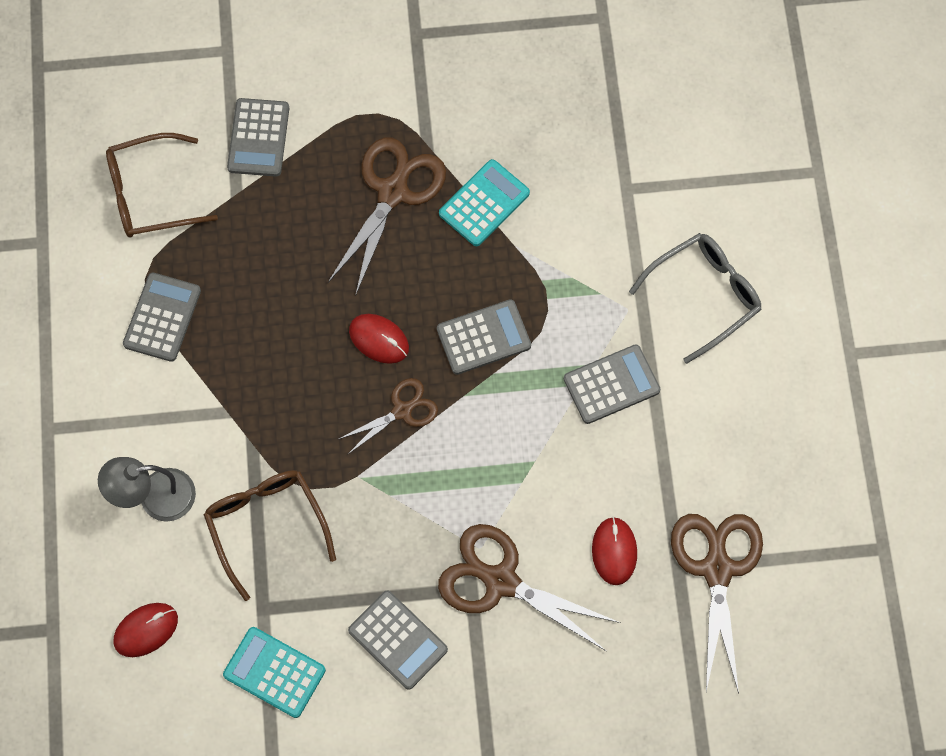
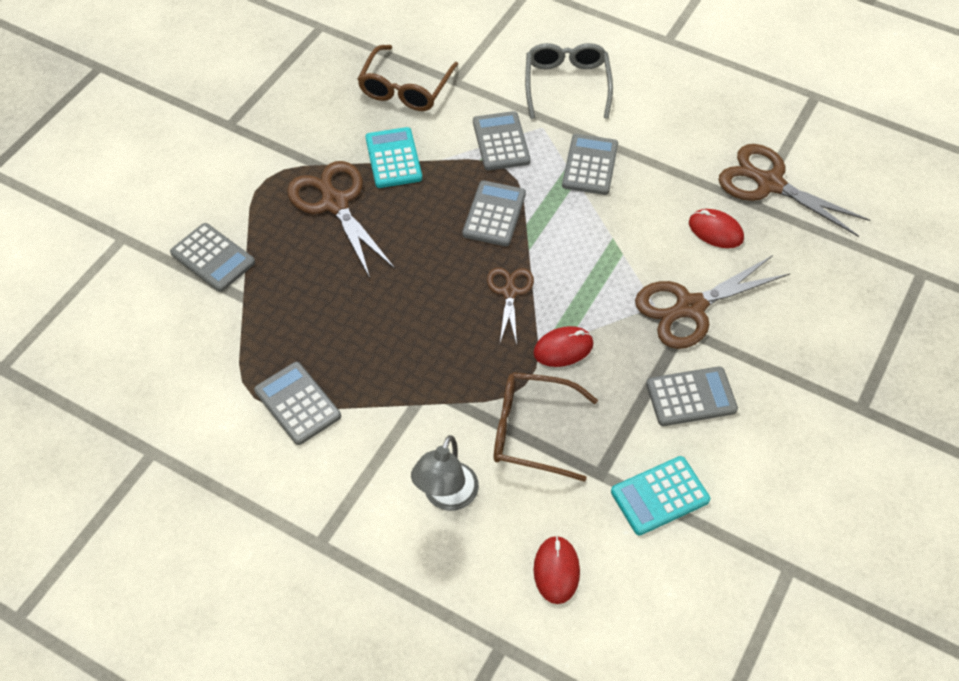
camera: 55 degrees left, 15 degrees down
(151, 194) = (187, 352): brown glasses -> brown glasses (405, 88)
(379, 339) = (441, 275): red mouse -> red mouse (563, 348)
(579, 284) = (501, 142): none -> grey calculator

